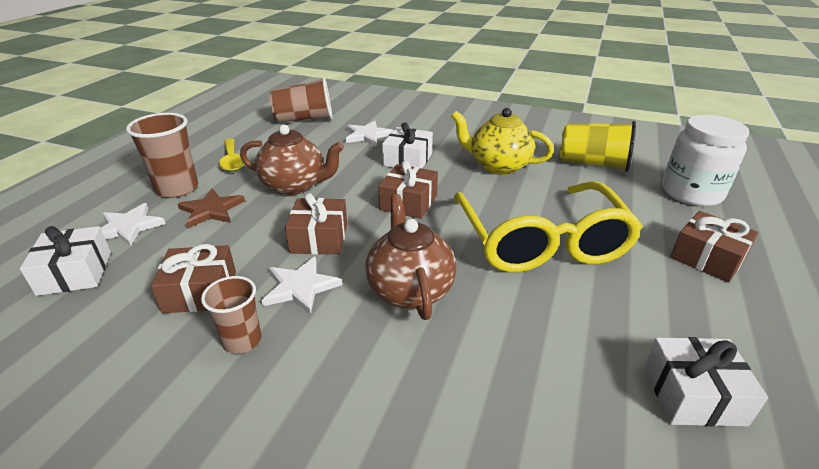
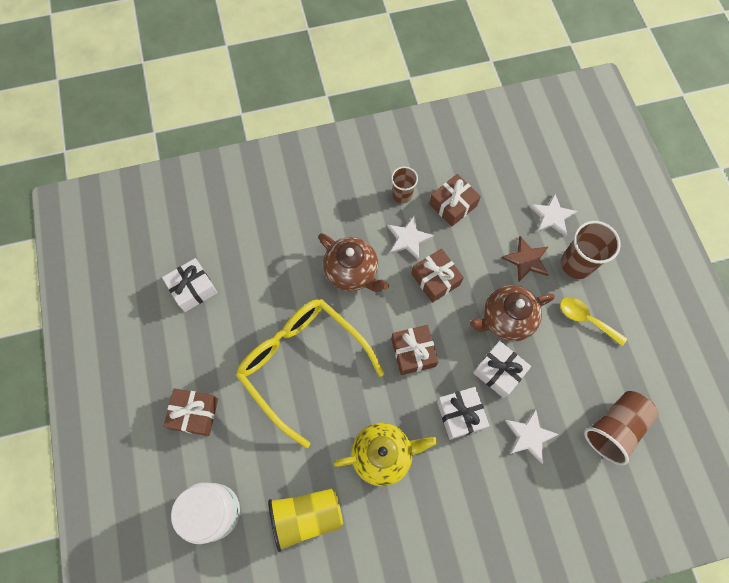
camera: 145 degrees right, 35 degrees up
(75, 273) = (527, 175): white gift -> white gift (499, 371)

